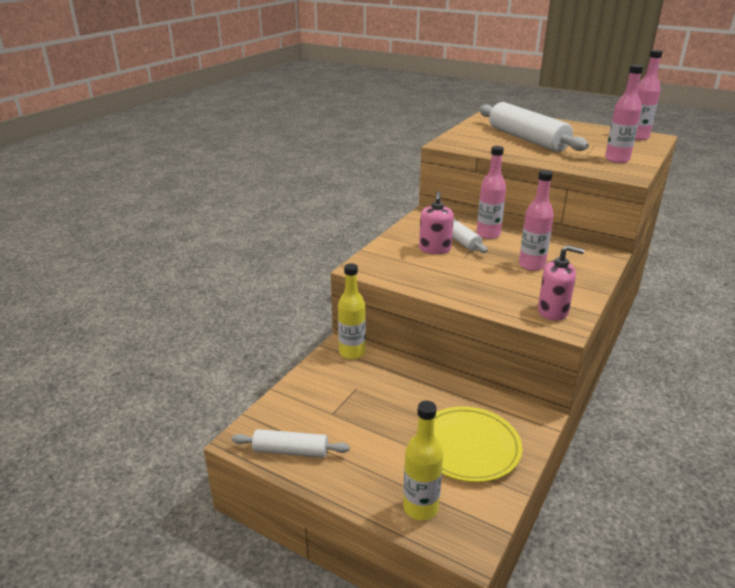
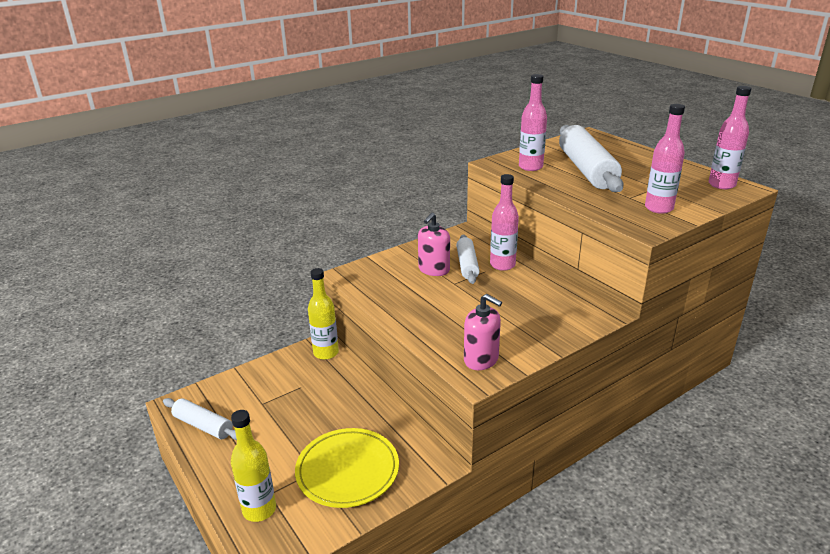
camera: 25 degrees right, 0 degrees up
(531, 265) = (512, 307): pink bottle -> pink bottle (530, 167)

